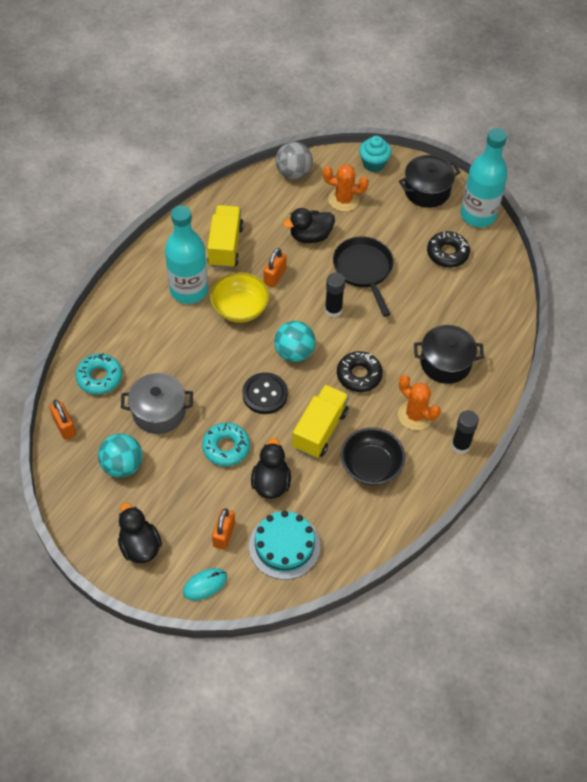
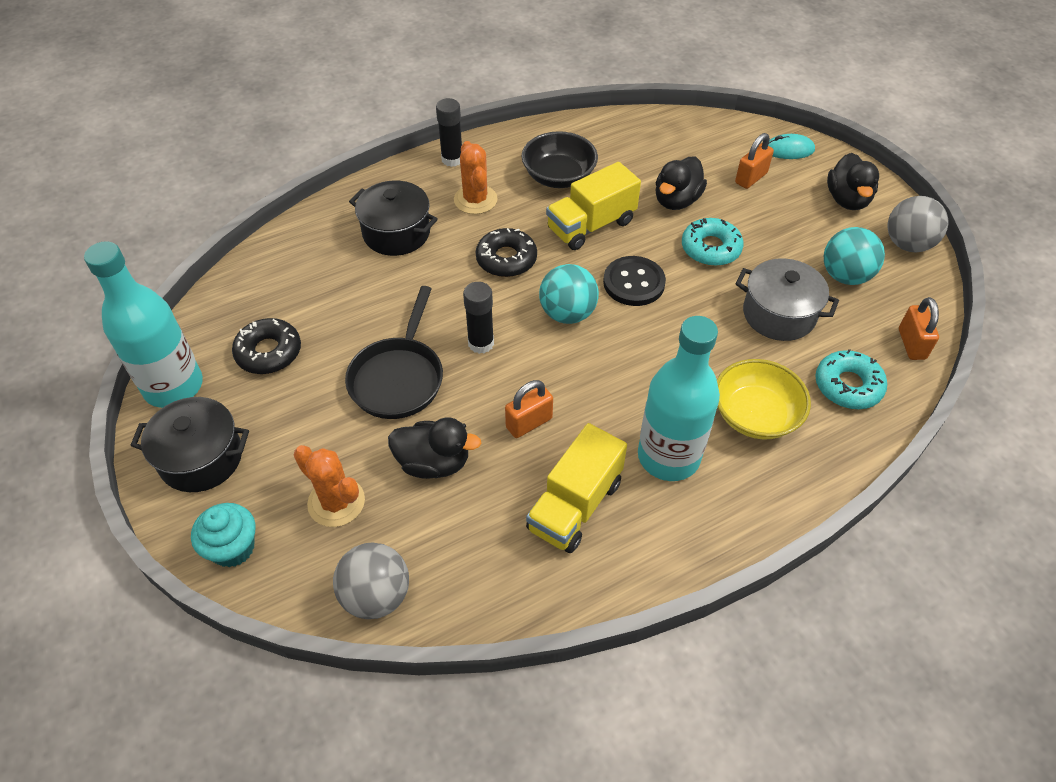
camera: 150 degrees left, 5 degrees down
(83, 518) = (907, 244): none -> grey ball
(240, 308) = (606, 399): yellow bowl -> yellow bowl (755, 415)
(284, 546) = (692, 150): turquoise cake -> none

